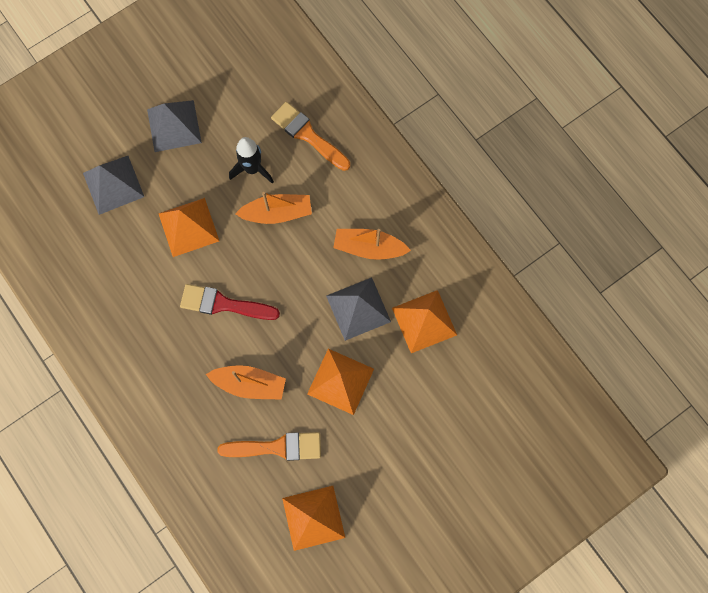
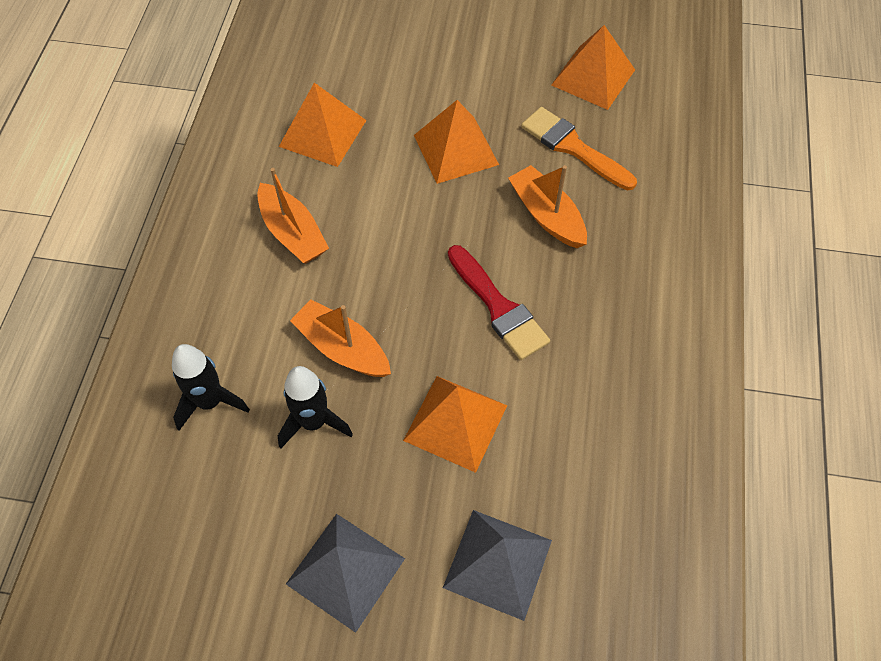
camera: 135 degrees left, 15 degrees down
(308, 135) = (210, 402): orange brush -> black rocket
(358, 308) = (369, 191): grey pyramid -> none

